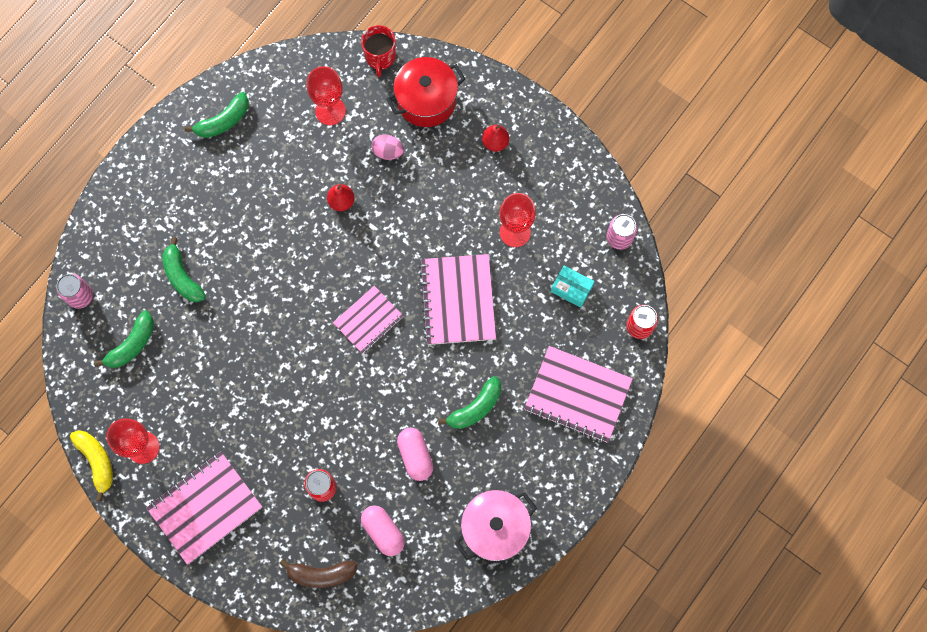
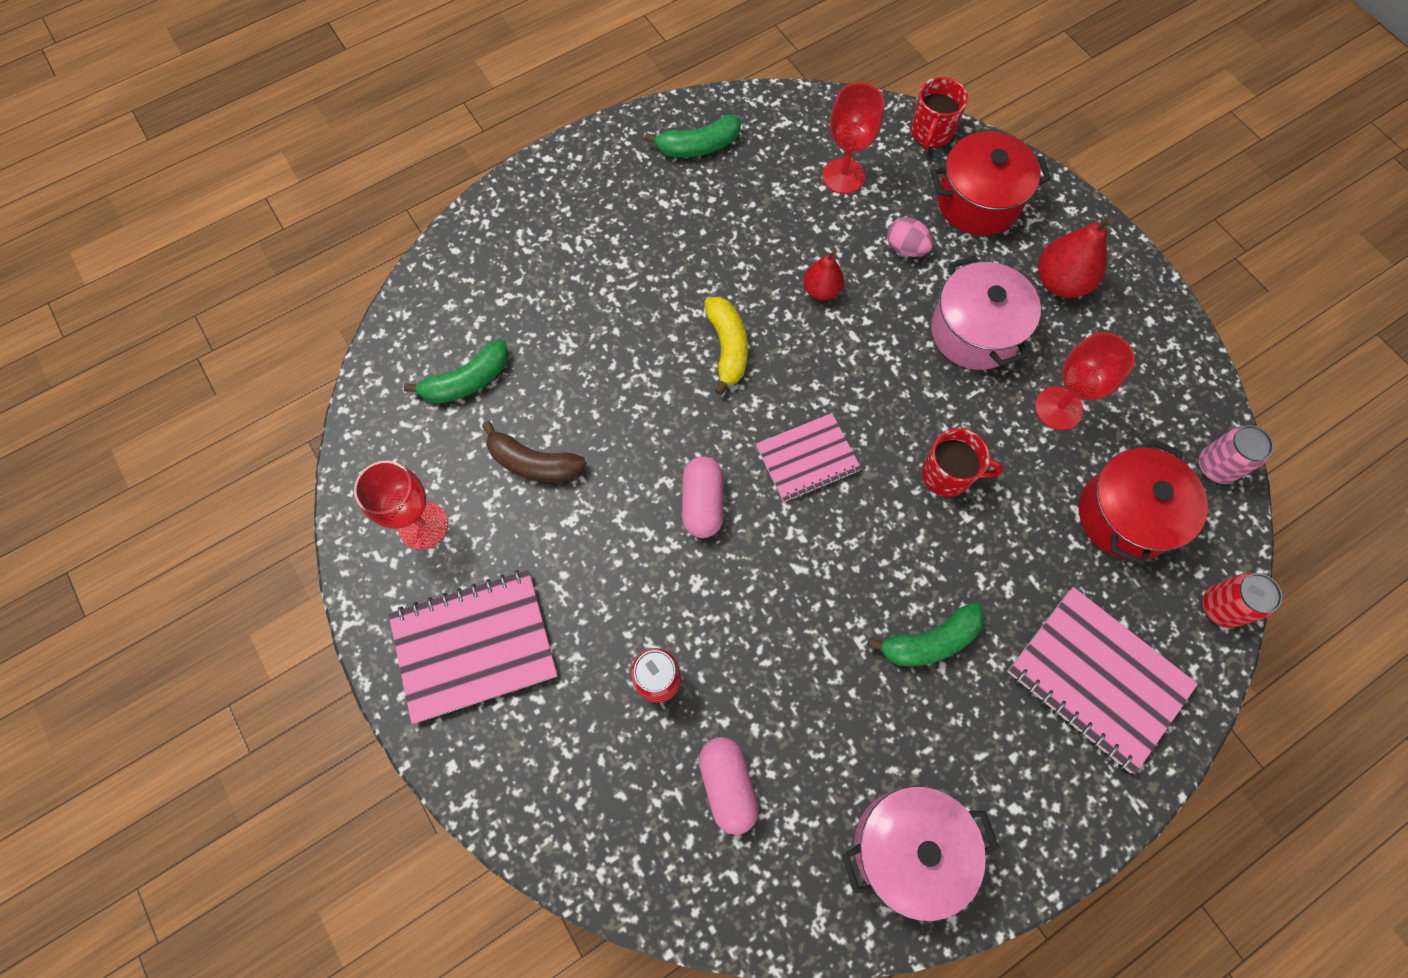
camera: 20 degrees right, 5 degrees down
(80, 296) = (427, 297): pink can -> none
(97, 461) = (351, 522): yellow banana -> yellow banana (727, 347)
(182, 276) = (570, 316): green banana -> none
(321, 574) = (608, 817): brown banana -> brown banana (533, 463)
(415, 456) = (815, 682): pink capsule -> pink capsule (703, 503)
(449, 197) = (974, 331): none -> pink pot
(458, 300) = (947, 474): pink notebook -> red mug
(495, 142) = (1060, 282): red pear -> red pear, size x1.58
(571, 289) = (1125, 515): turquoise box -> red pot

